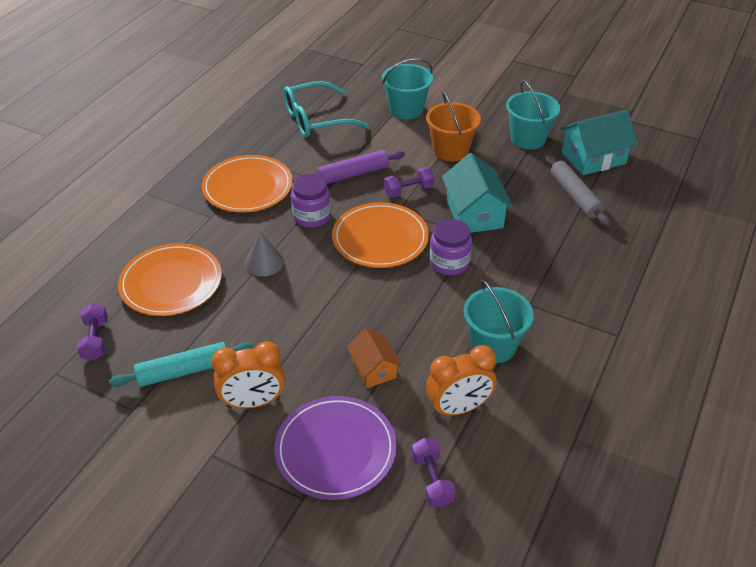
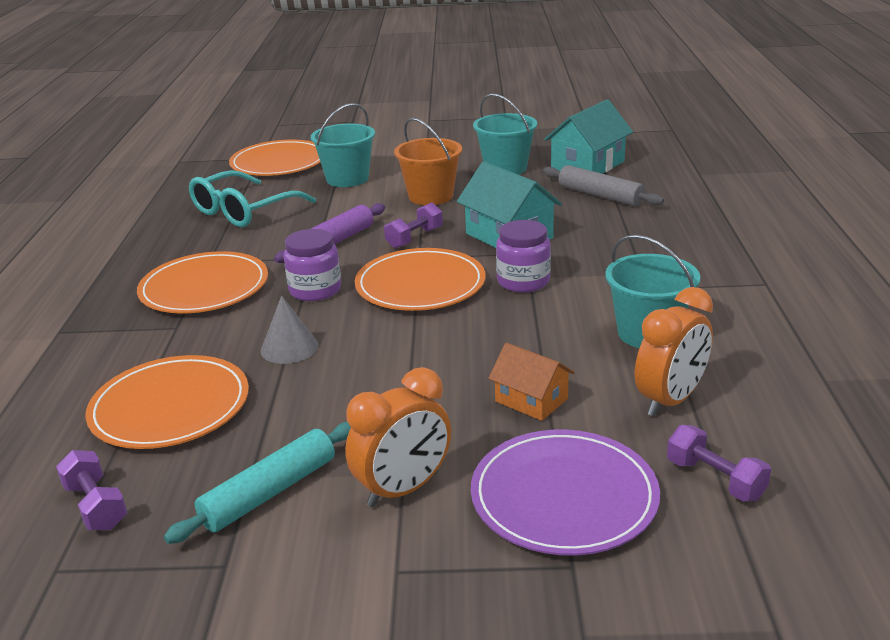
camera: 25 degrees left, 15 degrees down
(371, 74) = (279, 162): none -> orange plate

